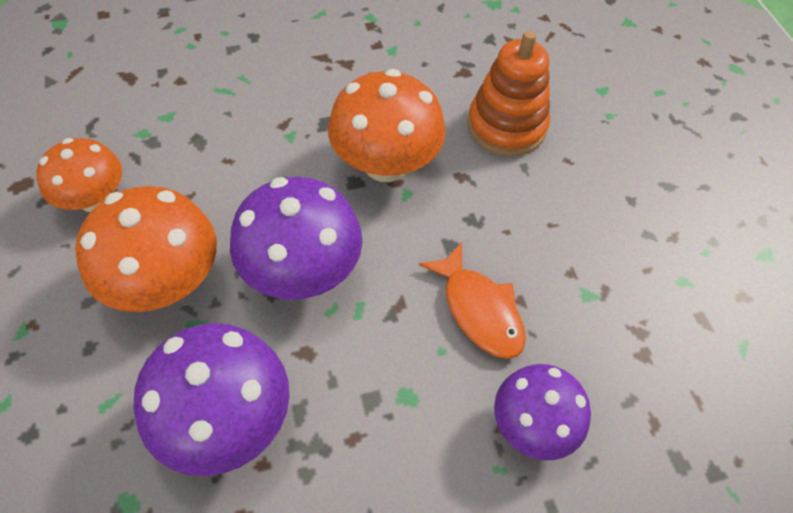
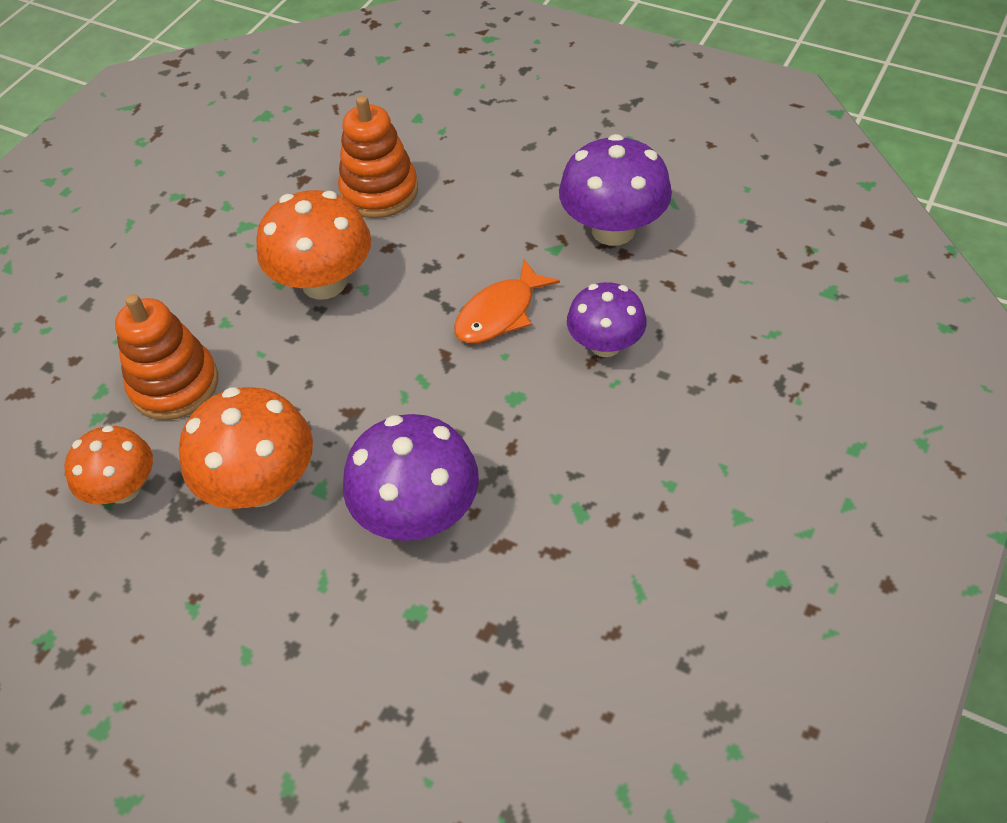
camera: 40 degrees left, 5 degrees down
(208, 153) = (174, 385): none -> orange stacking toy
(302, 272) = (353, 393): purple mushroom -> purple mushroom (613, 230)
(479, 310) = (499, 313): orange fish -> orange fish turned 120 degrees clockwise

